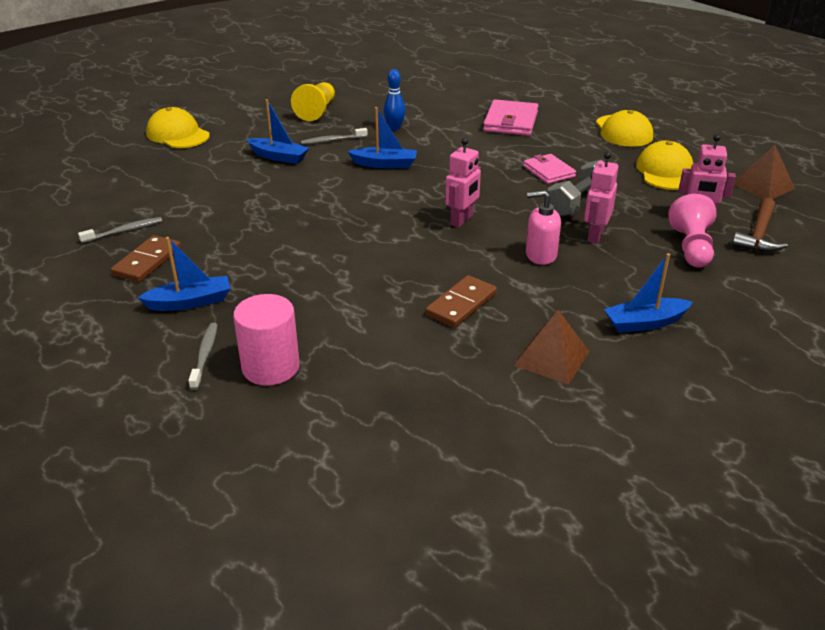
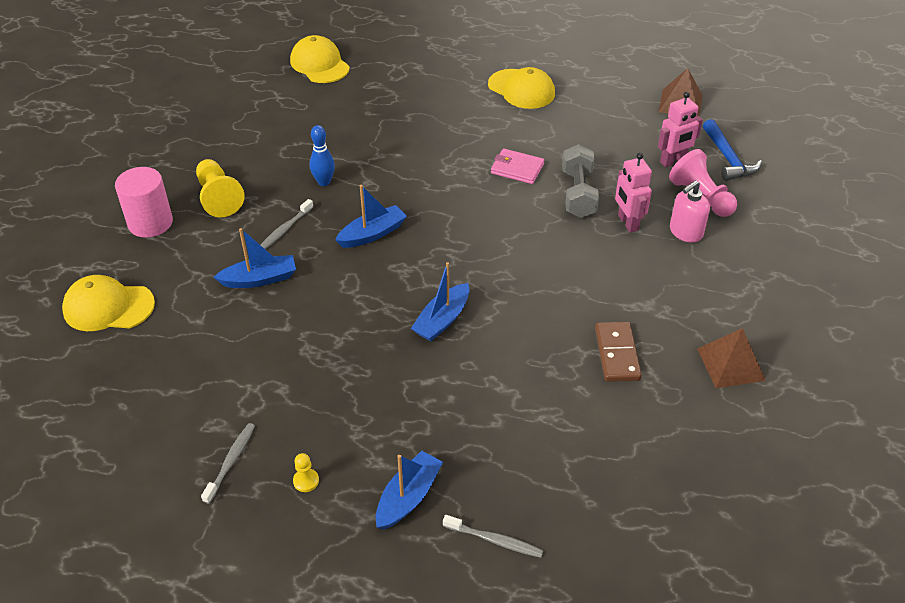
camera: 40 degrees left, 10 degrees up
(147, 261) = (306, 481): brown domino -> yellow pawn
(205, 355) = (495, 540): grey toothbrush -> grey toothbrush turned 150 degrees clockwise
(271, 367) = (560, 513): pink cylinder -> pink cylinder (150, 223)
(462, 220) = (515, 264): pink robot -> none
(510, 121) = (418, 122): pink wallet -> none
(540, 255) = (613, 267): pink soap dispenser -> pink soap dispenser (685, 232)
(645, 323) = (749, 291): blue boat -> blue boat (442, 320)
(665, 172) = (601, 122): yellow cap -> yellow cap (319, 64)
(758, 235) = (728, 158): brown hammer -> blue hammer

